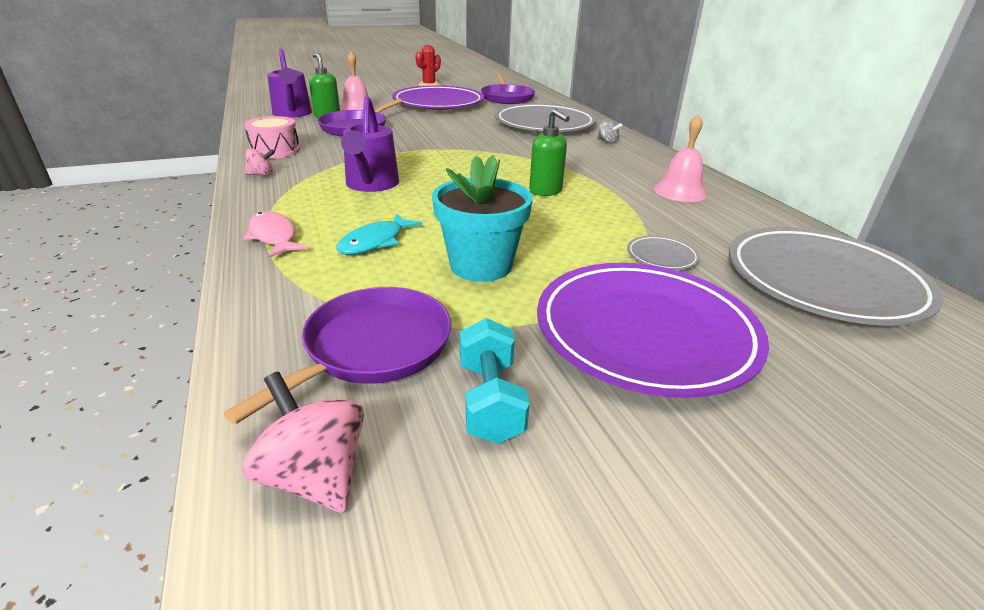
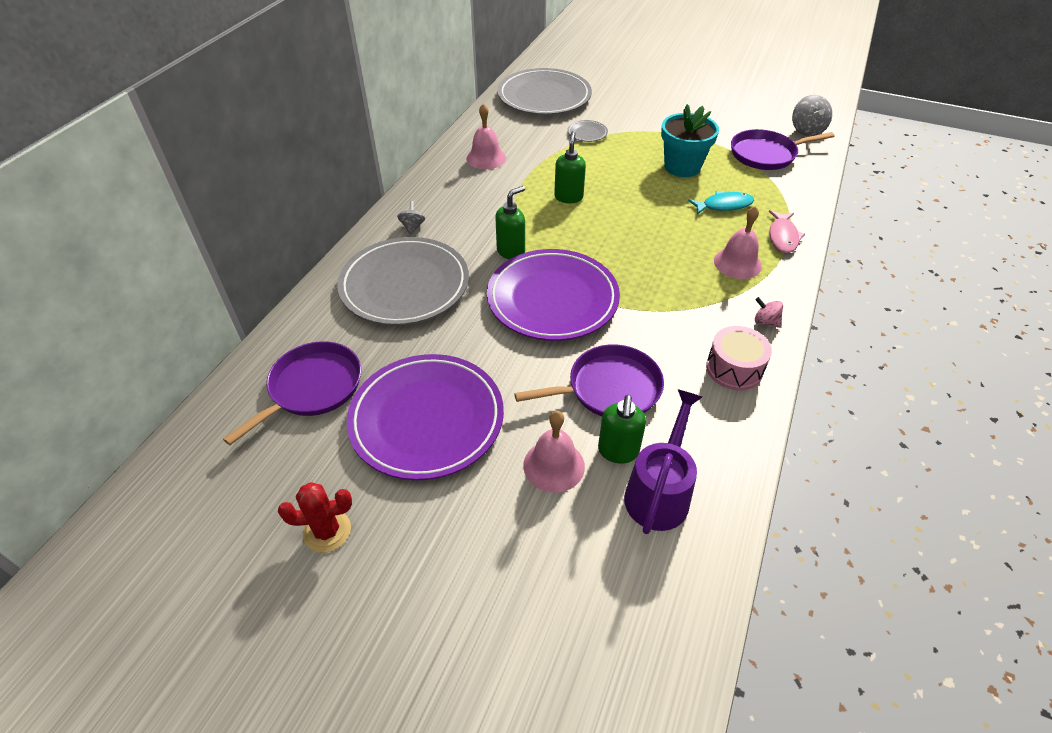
camera: 135 degrees left, 15 degrees up
(314, 476) = (806, 130): pink spinning top -> grey spinning top
(315, 200) = (737, 263): none -> pink bell
(371, 185) = (683, 262): purple watering can -> none
(490, 400) = (737, 123): turquoise dumbbell -> none
(517, 151) = (511, 251): none -> green soap dispenser
(645, 332) = (654, 116): purple plate -> purple plate (552, 299)

